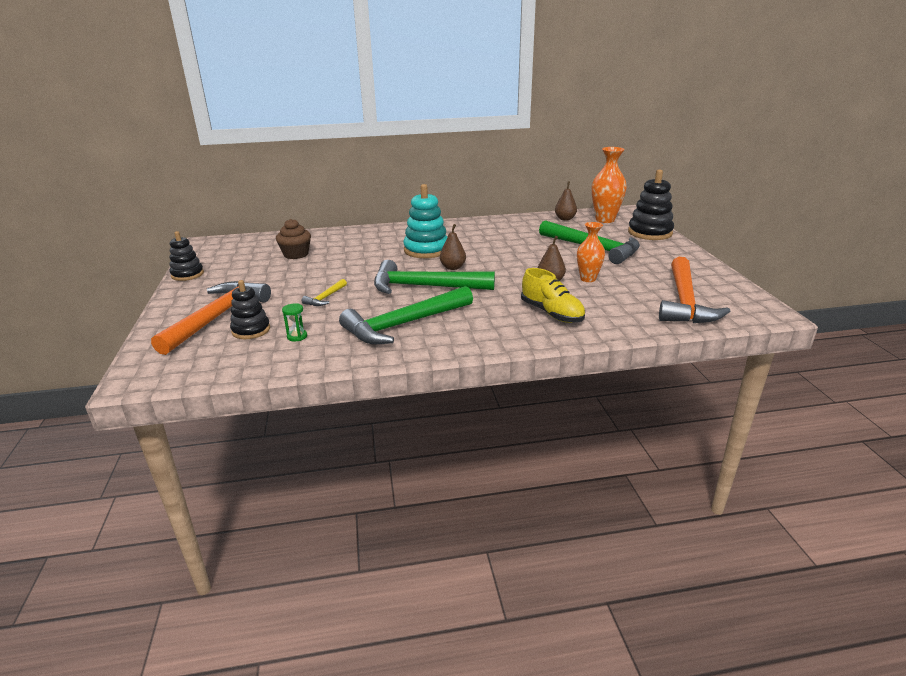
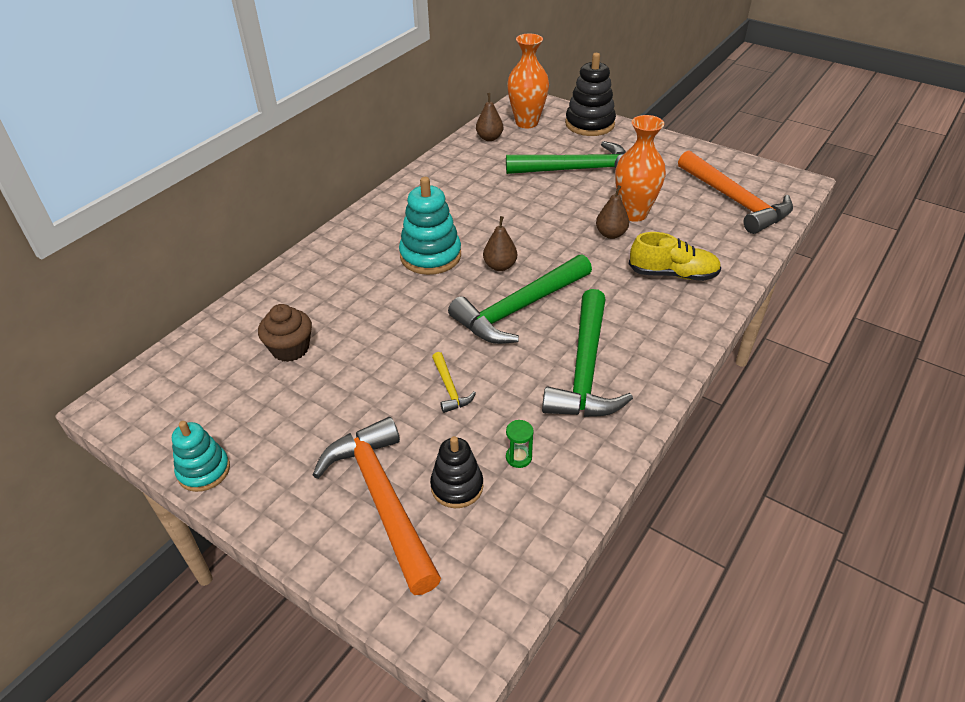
camera: 45 degrees left, 15 degrees up
(187, 274) = (204, 470): black stacking toy -> turquoise stacking toy
(588, 279) = (634, 214): orange vase -> orange vase, size x1.54

